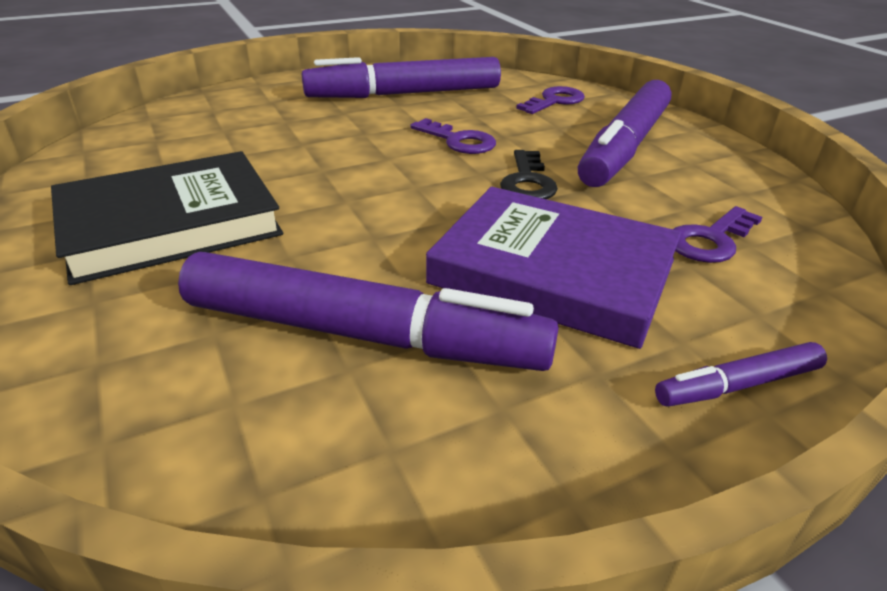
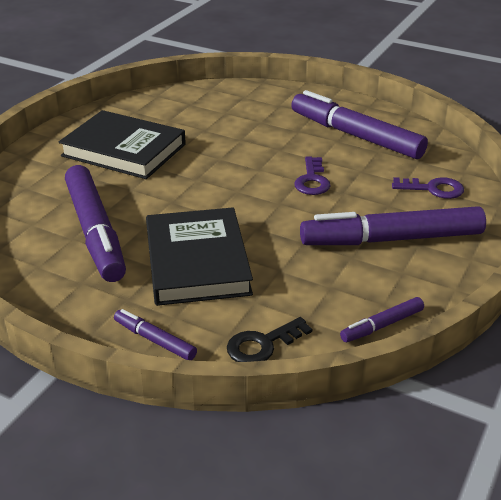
camera: 55 degrees right, 0 degrees up
(527, 182) = (288, 221): black key -> black key (262, 345)
(553, 272) = (197, 262): purple book -> black book
(710, 240) = (293, 303): purple key -> none
(788, 207) = (382, 325): none -> purple marker

